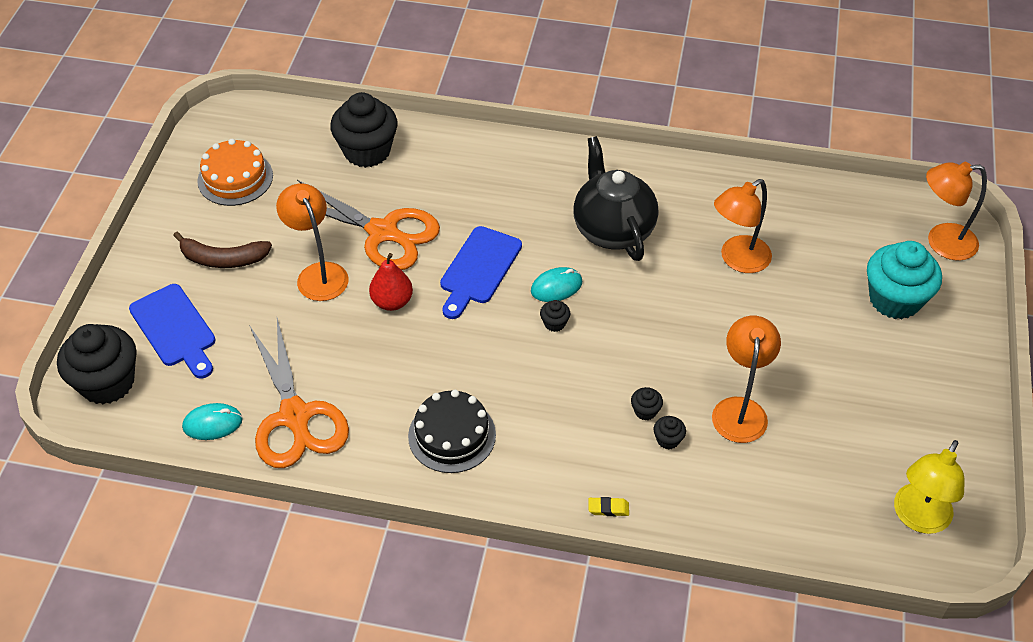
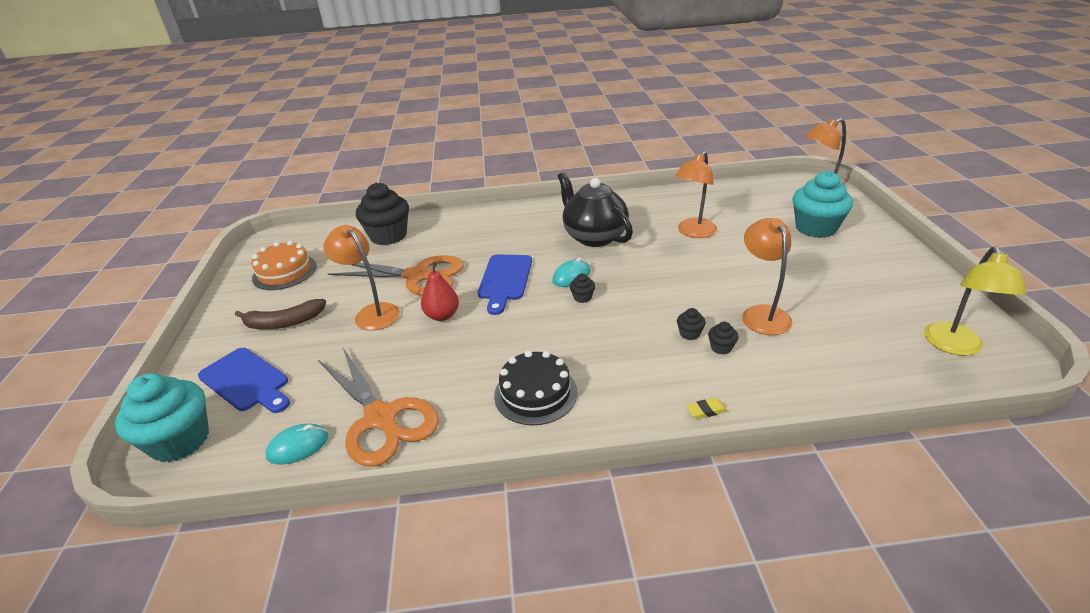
camera: 15 degrees left, 15 degrees down
(107, 382) = (180, 441): black cupcake -> turquoise cupcake

